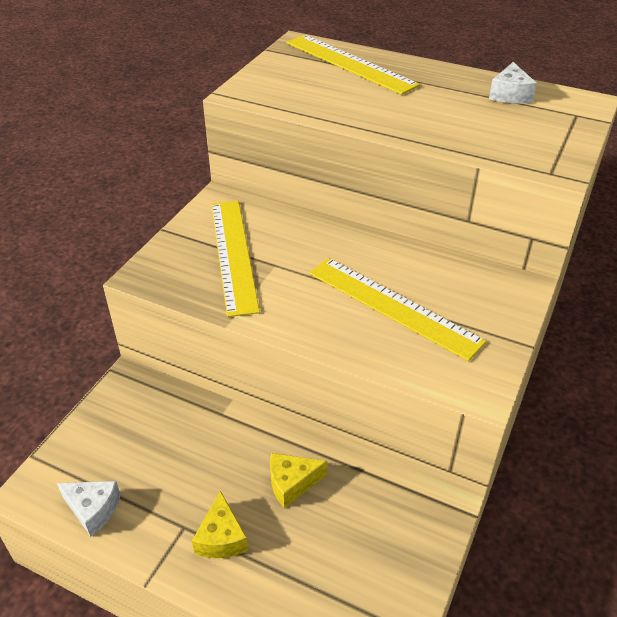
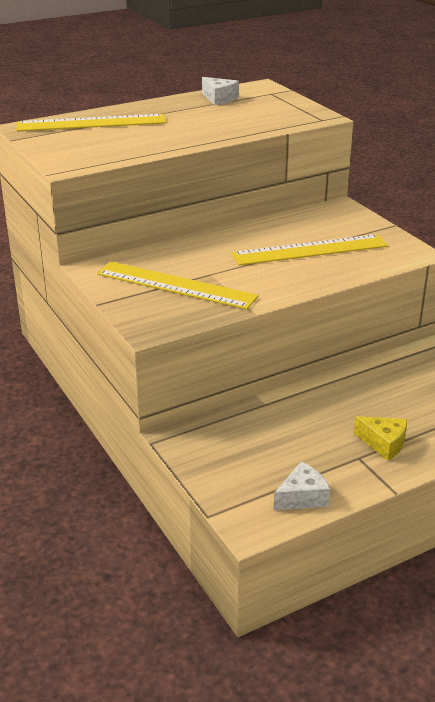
camera: 55 degrees left, 10 degrees down
(292, 483) = (363, 397): yellow cheese -> none

